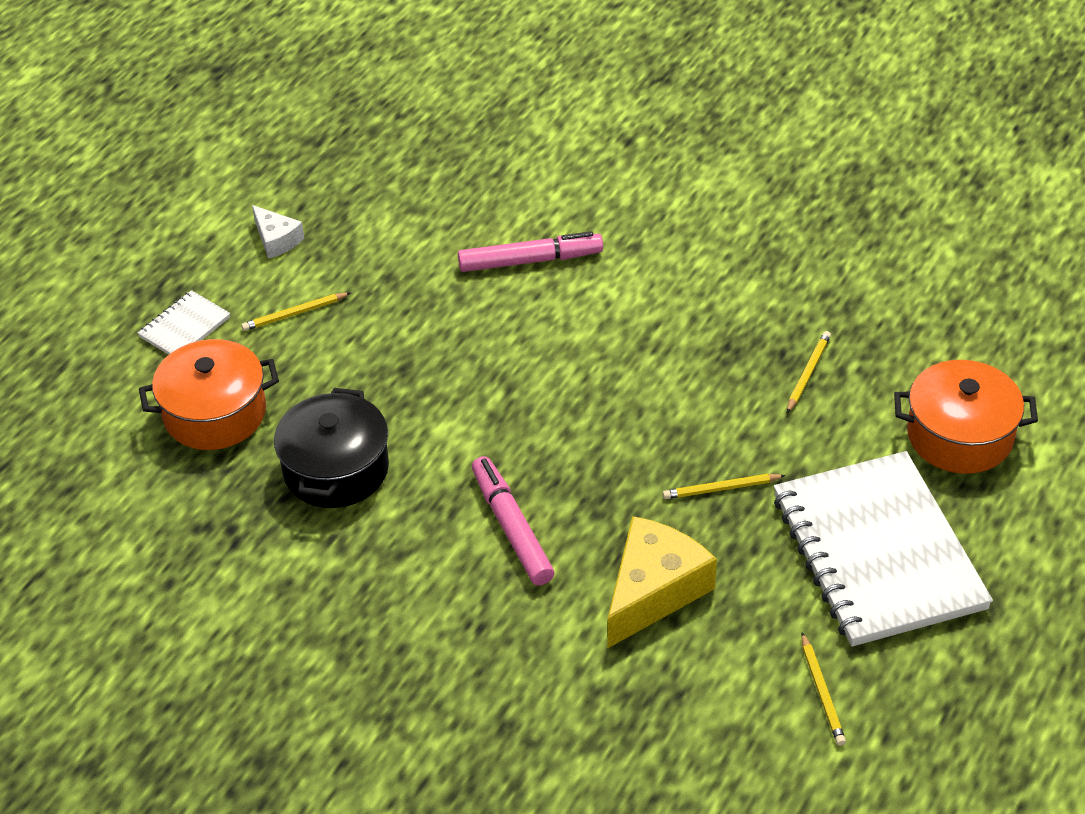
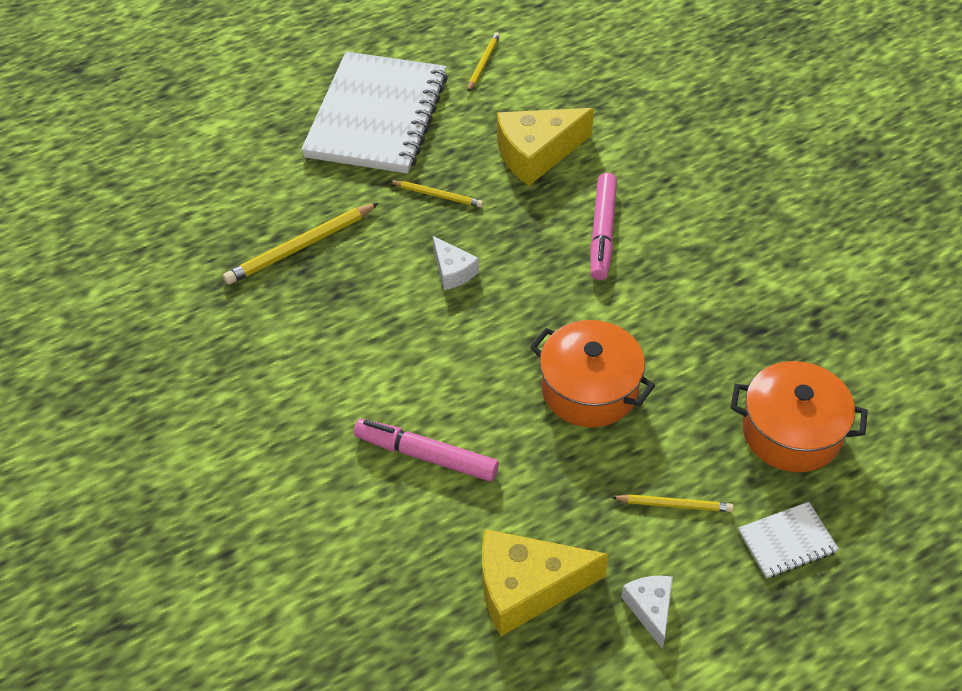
camera: 150 degrees left, 5 degrees up
(336, 469) = (710, 334): black pot -> none
(382, 213) = (527, 588): none -> yellow cheese
(636, 417) = (453, 271): none -> white cheese
(808, 373) = (301, 246): yellow pencil -> yellow pencil, size x1.72
(960, 436) = (249, 159): orange pot -> orange pot (589, 389)

